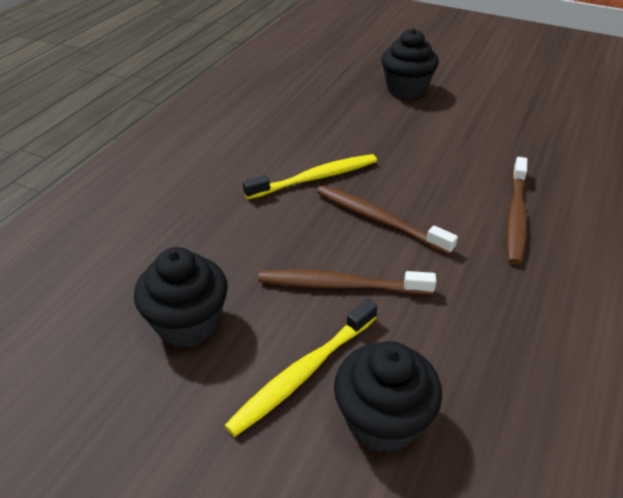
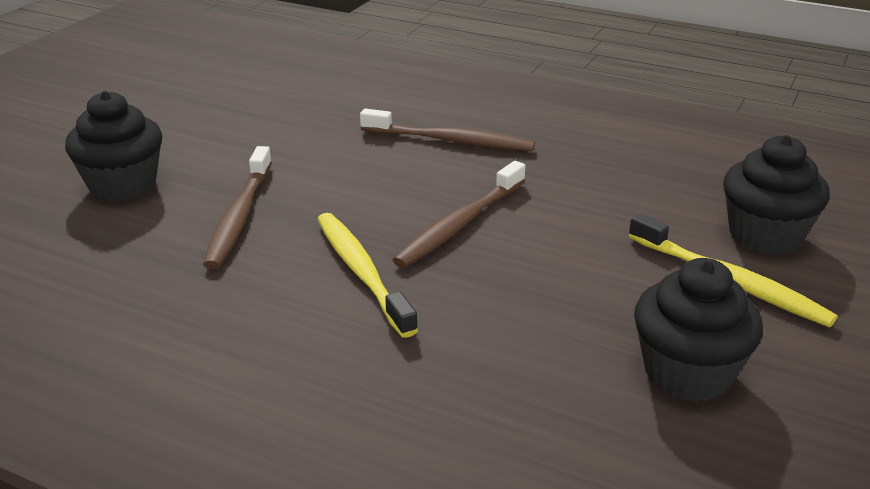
camera: 90 degrees left, 10 degrees down
(341, 285) = (587, 254): brown toothbrush -> brown toothbrush (239, 216)

